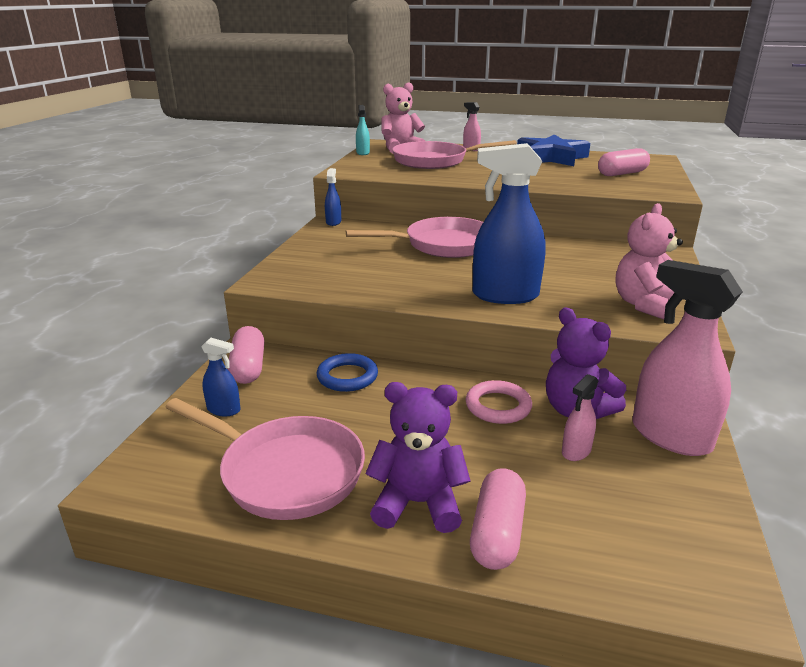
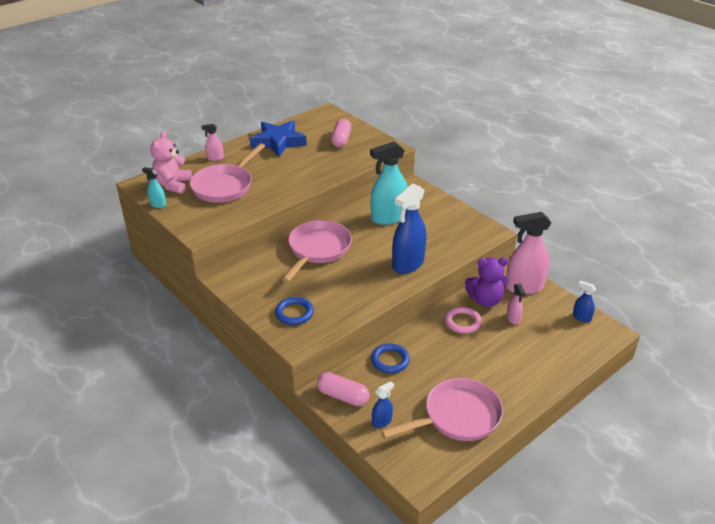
camera: 55 degrees left, 10 degrees up
(315, 266) = (294, 313): none -> blue ring
(333, 222) = (222, 274): blue spray bottle -> blue spray bottle (581, 317)
(418, 503) = (511, 383): purple teddy bear -> none
(497, 533) = (544, 369): pink capsule -> none
(572, 259) = (388, 218): none -> turquoise spray bottle
(644, 305) = (459, 229): pink teddy bear -> none

